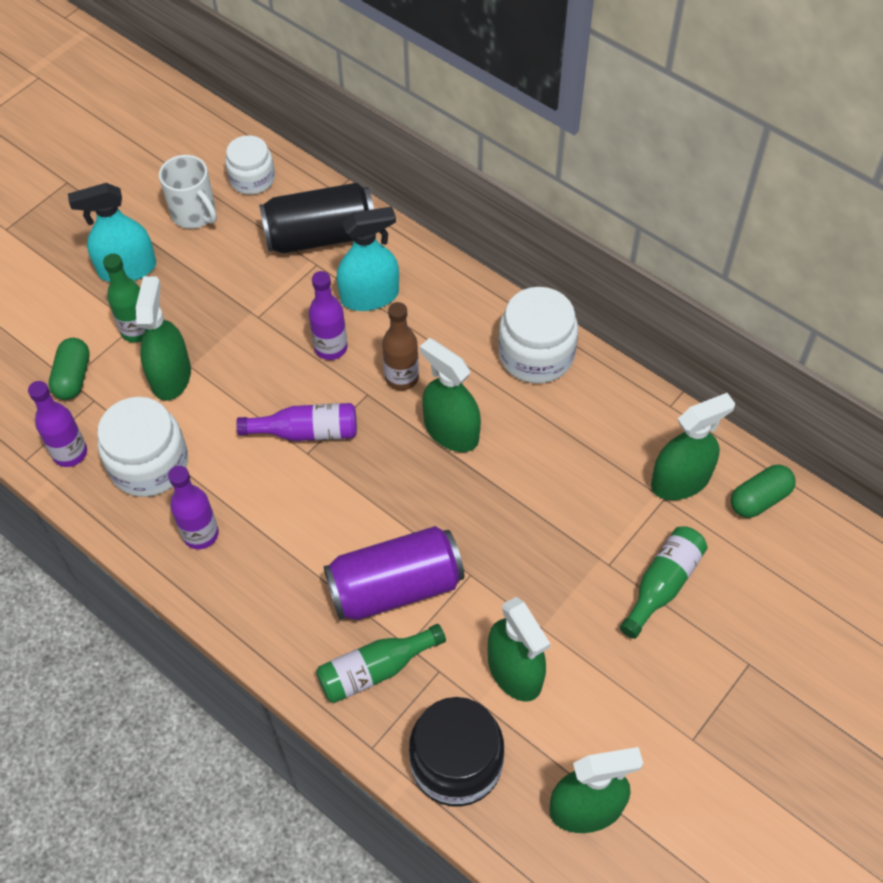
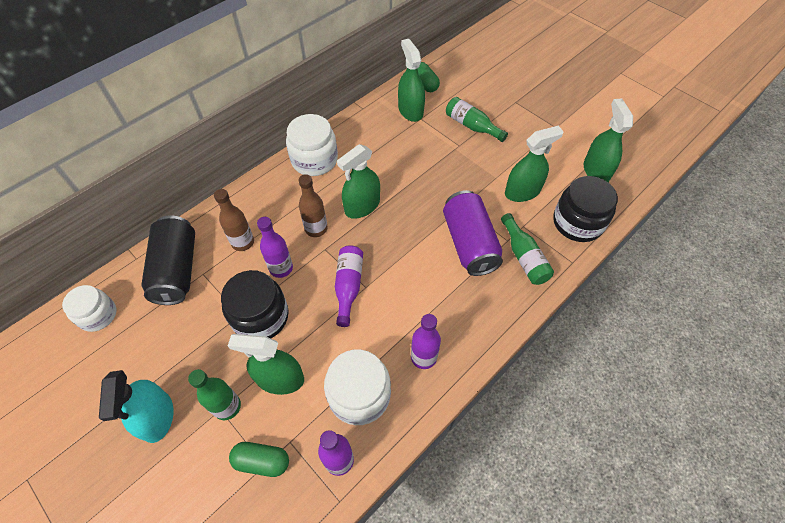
camera: 85 degrees left, 0 degrees up
(195, 214) = (117, 360): white mug -> none
(255, 339) = (260, 317): none -> black jar
(369, 296) = (243, 242): turquoise spray bottle -> brown bottle

